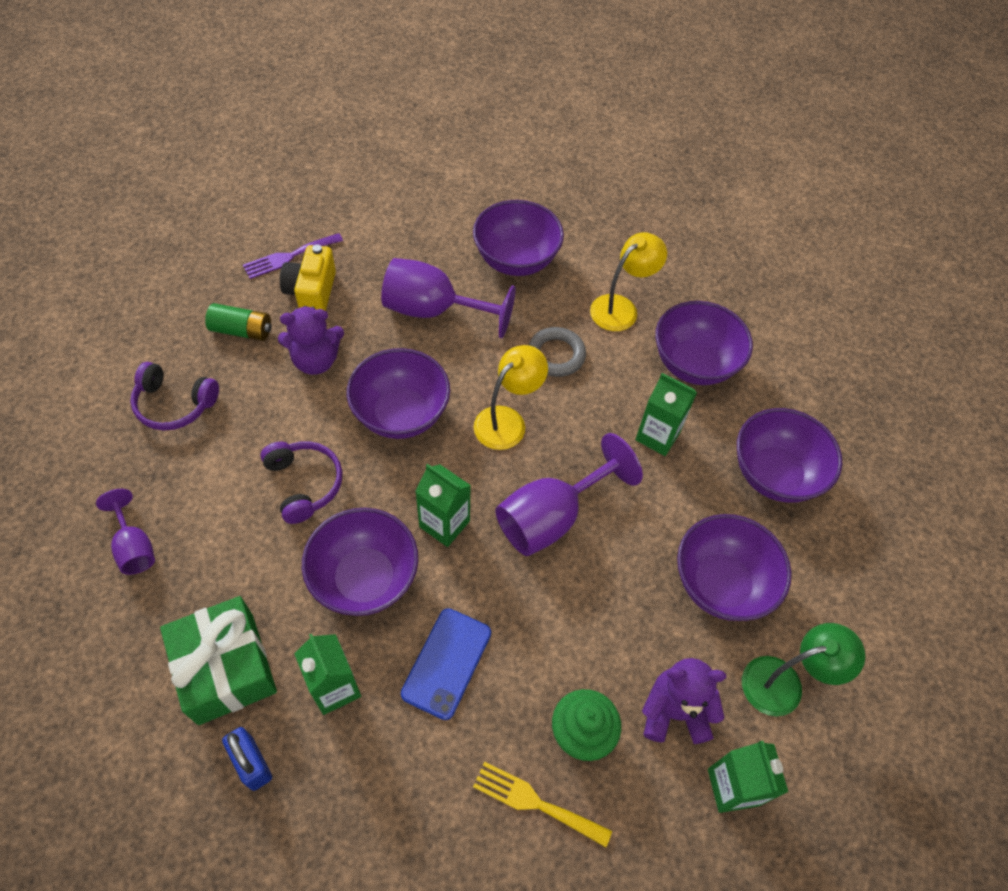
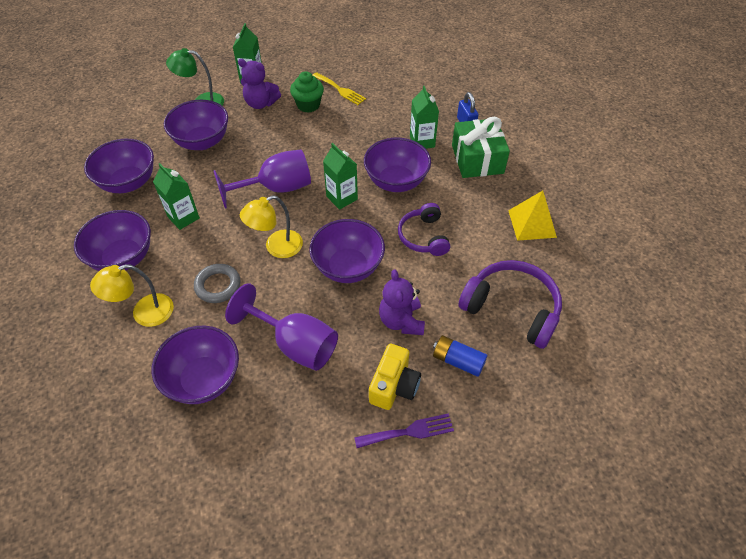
camera: 160 degrees left, 5 degrees down
(134, 547) = (532, 223): purple goblet -> yellow pyramid
(174, 404) = (511, 309): purple headphones -> purple headphones, size x1.56
(242, 330) = (458, 361): green battery -> blue battery
(316, 360) = (401, 321): purple teddy bear -> purple teddy bear turned 105 degrees counterclockwise
(446, 663) = (362, 139): blue phone -> none

